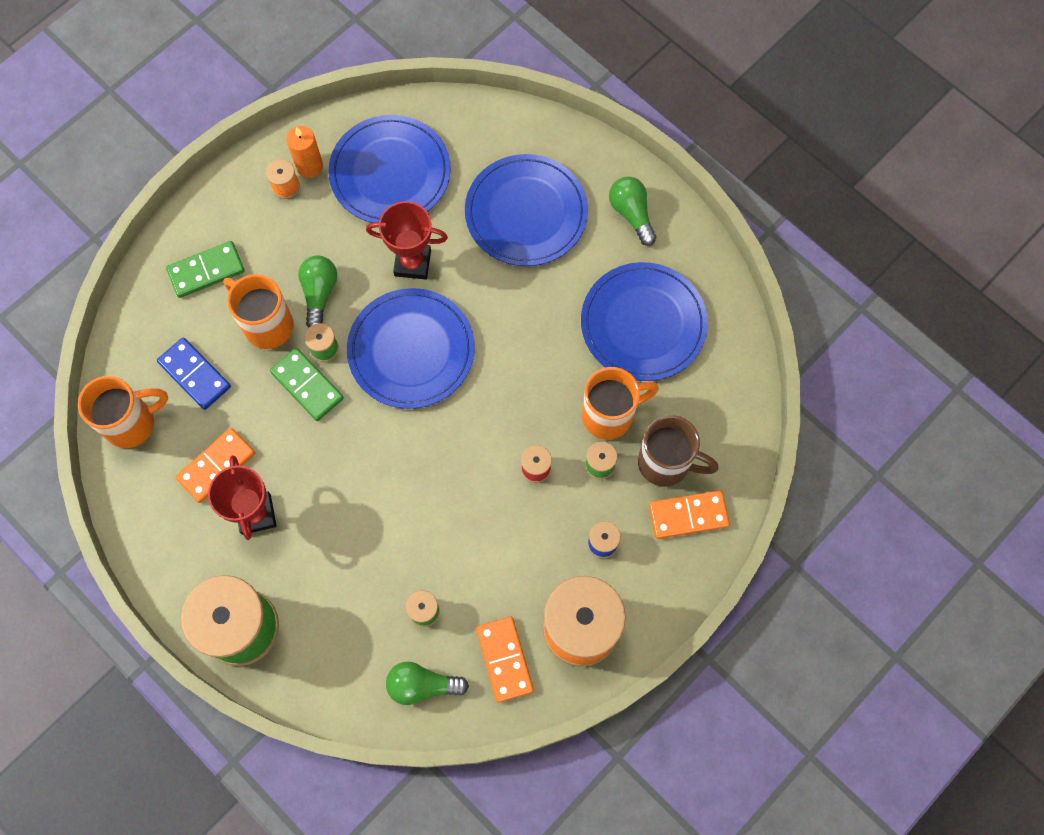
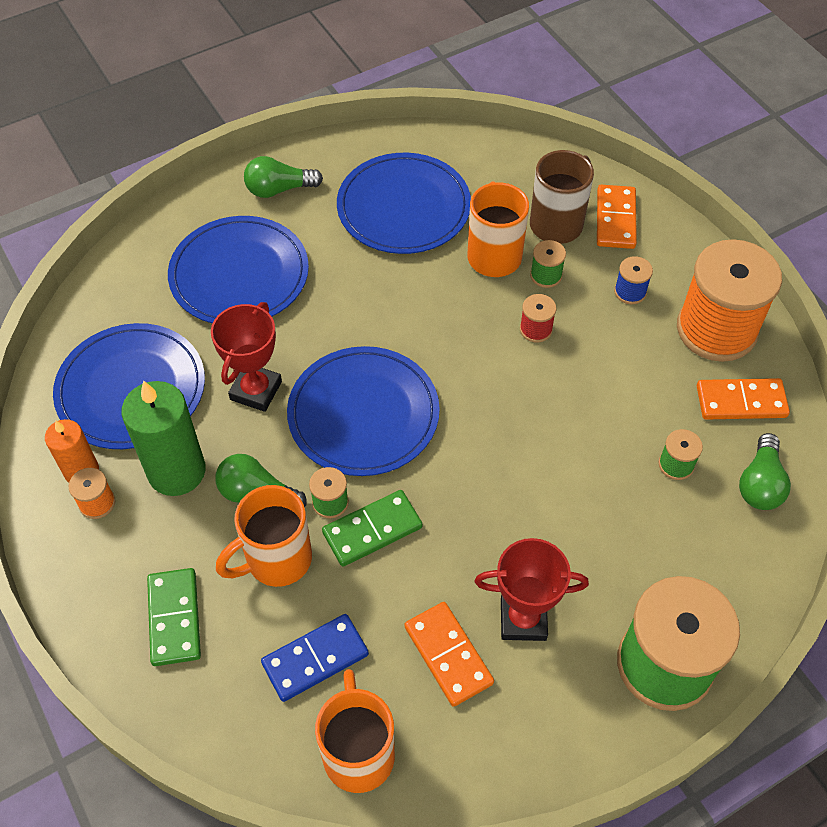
camera: 75 degrees left, 15 degrees down
(325, 231) = (176, 471): none -> green candle

